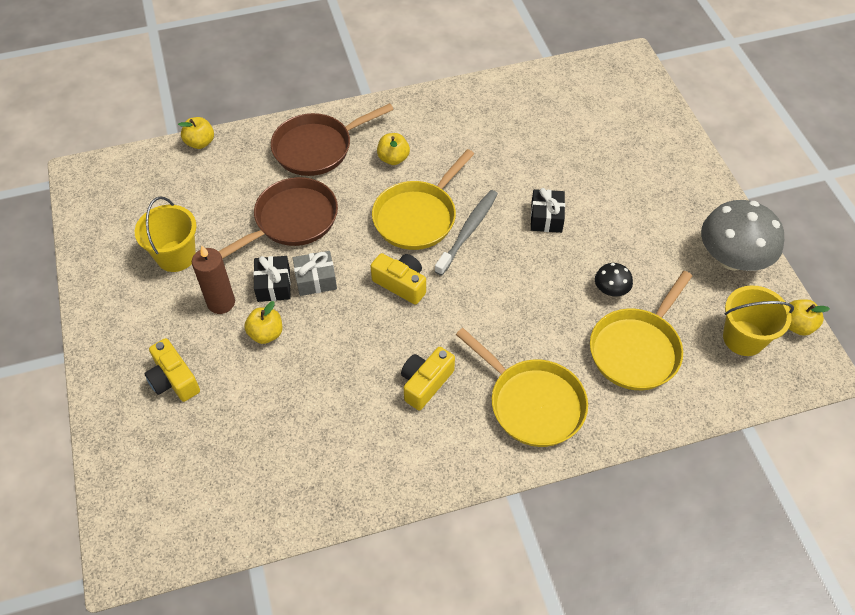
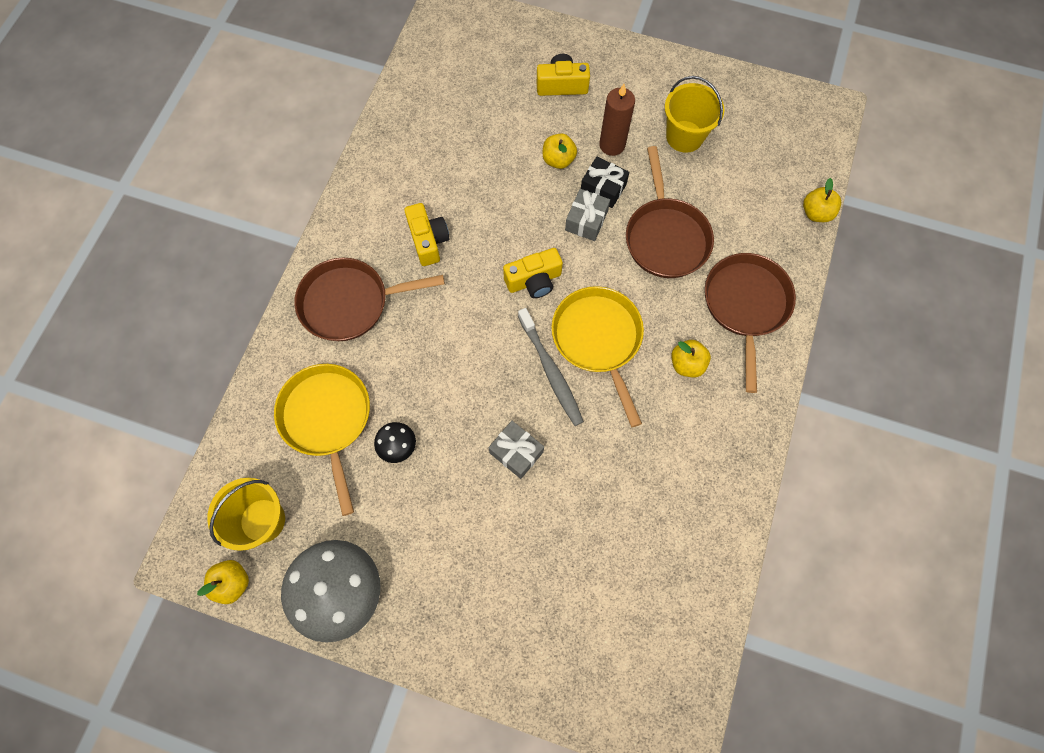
camera: 125 degrees right, 15 degrees up
(532, 403) = (350, 303): yellow pan -> brown pan
(546, 218) = (516, 452): black gift -> grey gift

